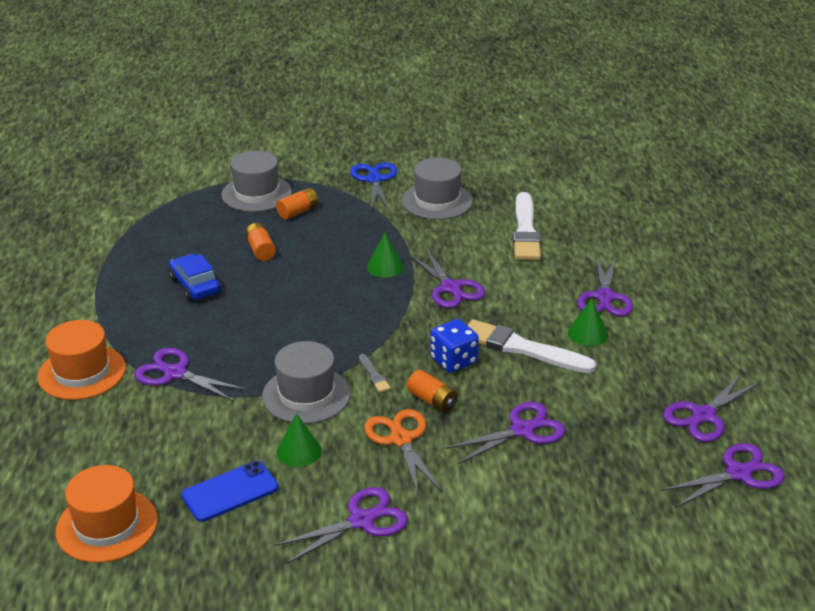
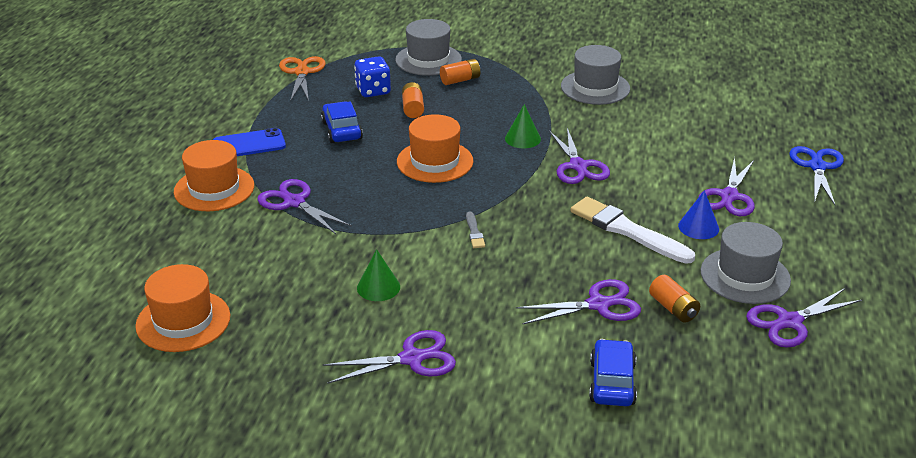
camera: 15 degrees right, 0 degrees up
(230, 492) = (302, 312): blue phone -> blue phone (249, 144)
(305, 305) = (435, 161): none -> orange hat
(306, 395) = (404, 239): grey hat -> grey hat (745, 276)
(374, 180) = (542, 61): blue scissors -> blue scissors (817, 167)
(401, 439) = (477, 293): orange scissors -> orange scissors (301, 72)
(432, 401) = (521, 264): orange battery -> orange battery (673, 308)
(453, 361) = (555, 231): blue dice -> blue dice (373, 91)
(525, 231) = (672, 125): white brush -> none
(563, 508) = (612, 382): none -> blue car
(588, 333) = (698, 227): green cone -> blue cone
(738, 473) = (806, 383): purple scissors -> none

